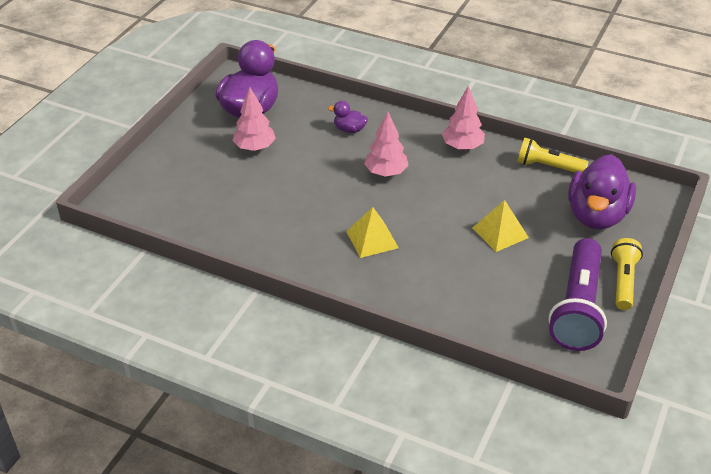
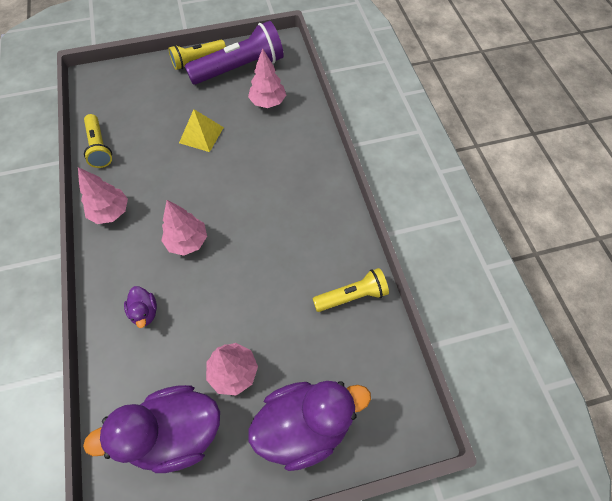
camera: 130 degrees left, 20 degrees up
(230, 231) = (351, 296): none -> yellow flashlight
(372, 239) = (273, 198): yellow pyramid -> none
(500, 301) = (268, 102): none -> pink tree
(596, 215) = (140, 97): purple duck -> purple duck (304, 425)

